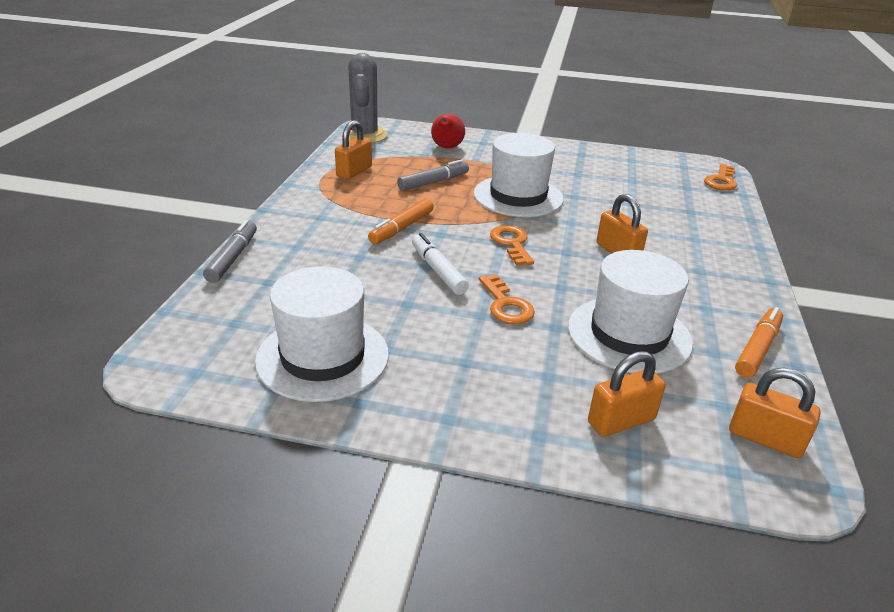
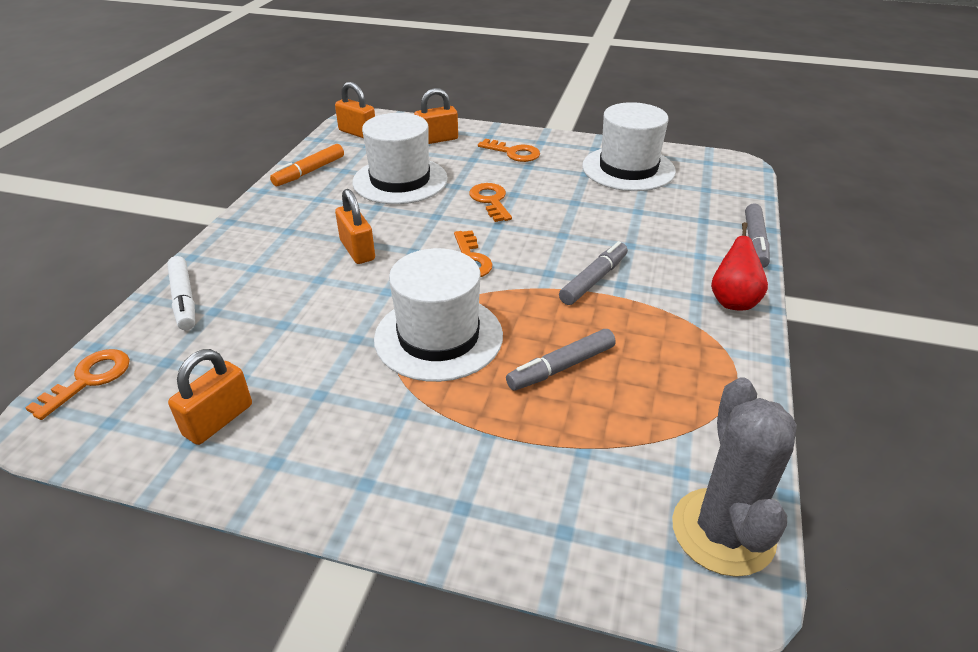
camera: 175 degrees left, 5 degrees up
(354, 171) = (692, 393): orange padlock -> orange padlock (218, 420)
(402, 228) = (593, 280): orange marker -> grey marker
(438, 270) = (549, 230): white marker -> white marker (184, 299)
(447, 148) = (540, 479): red pear -> red pear (733, 301)
(489, 389) = (514, 153): none -> orange key

